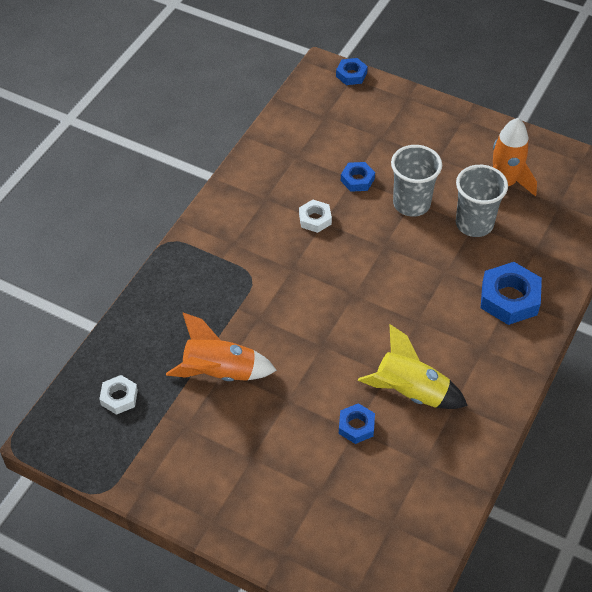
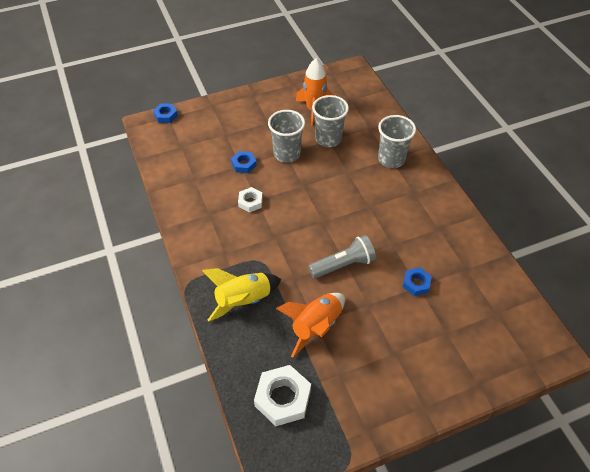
camera: 50 degrees left, 0 degrees up
(119, 397) = (283, 398): white nut -> white nut, size x1.75
(316, 347) = (343, 265): none -> grey flashlight
(411, 392) = (415, 242): yellow rocket -> yellow rocket (243, 300)
(509, 298) = (391, 159): blue nut -> grey cup

